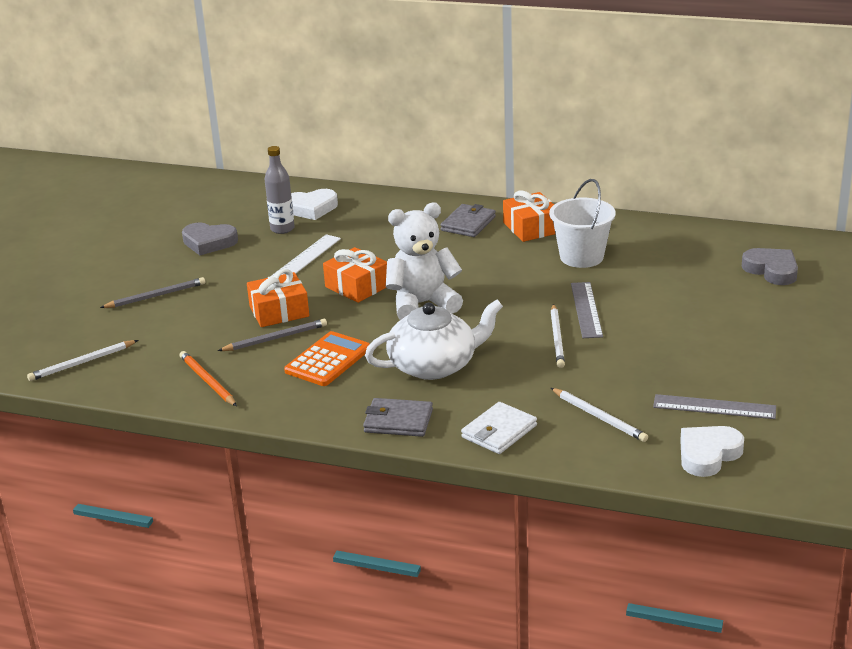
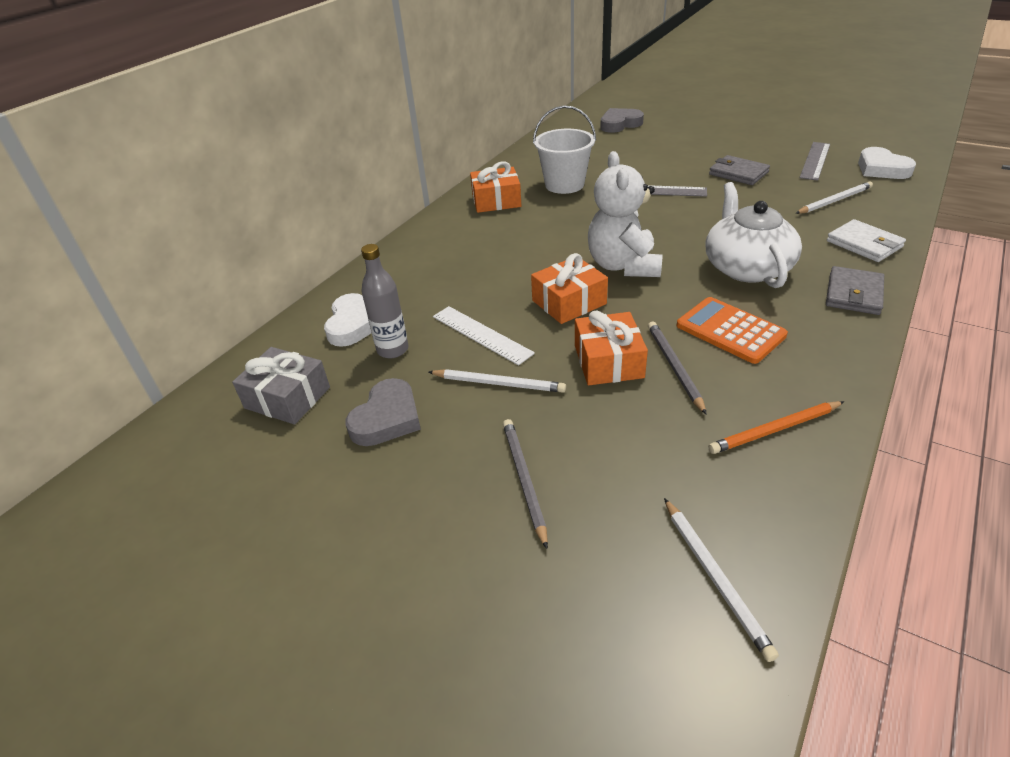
camera: 75 degrees left, 10 degrees up
(226, 206) = (287, 398): none -> grey gift
(468, 223) = (466, 230): grey wallet -> grey wallet (738, 173)
(557, 338) = (705, 206): white pencil -> white pencil (498, 383)

